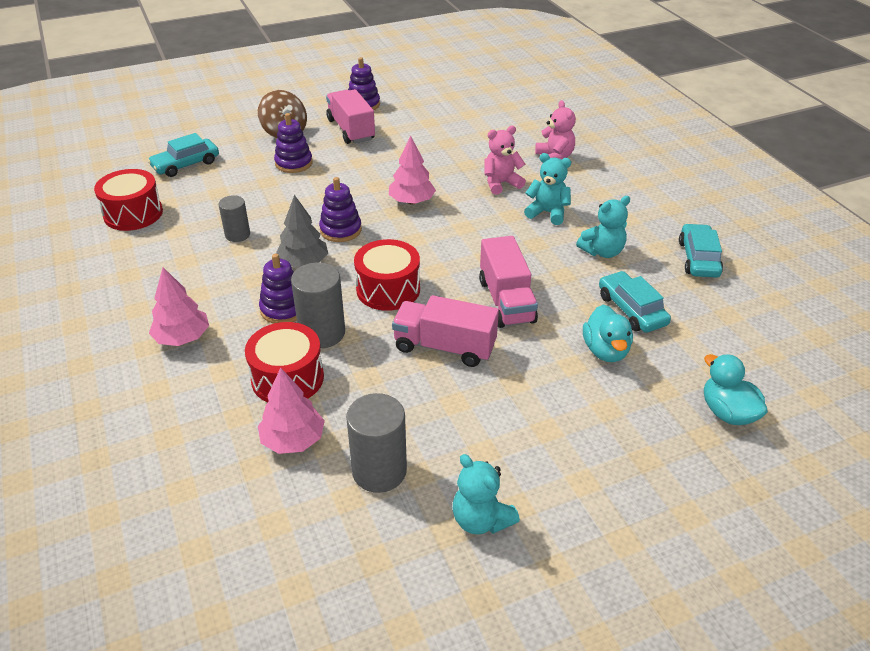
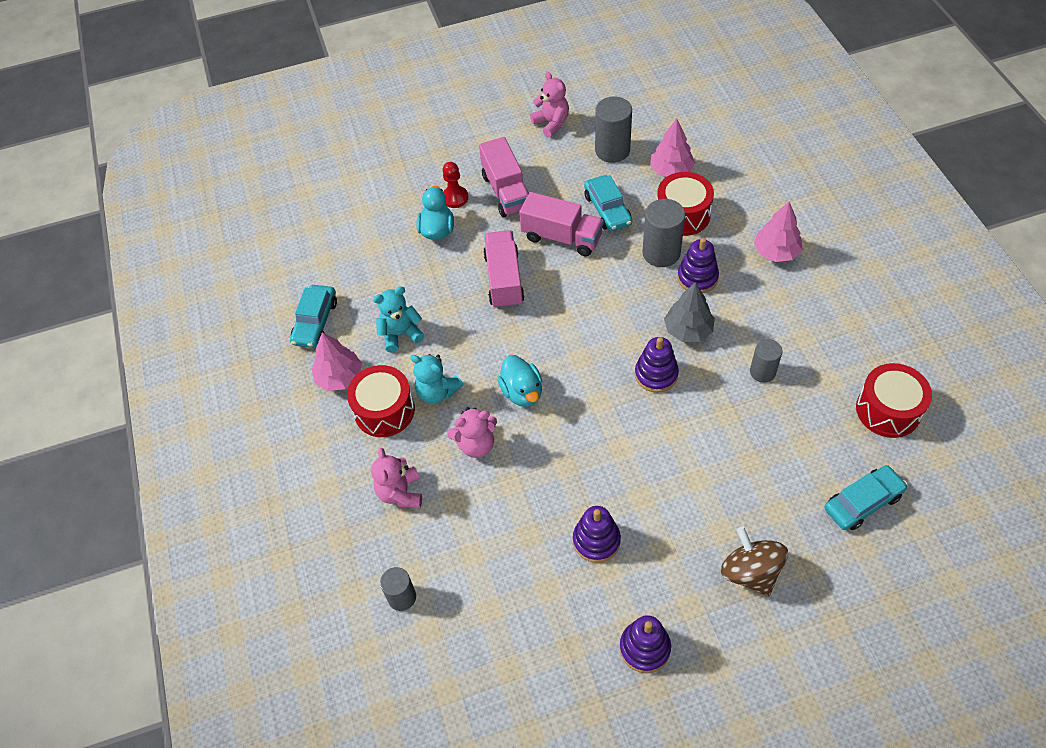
camera: 170 degrees left, 15 degrees up
(294, 163) = (725, 498): purple stacking toy -> purple stacking toy (596, 540)
(351, 130) = (658, 575): pink truck -> pink truck (506, 192)
(388, 289) = (607, 296): red drum -> red drum (384, 410)
(412, 201) = (580, 417): pink tree -> pink tree (339, 377)
(481, 520) = (551, 123): turquoise teddy bear -> pink teddy bear
(532, 116) = (402, 597): none -> grey cylinder
(598, 392) = (455, 198): none -> red pawn
(631, 310) = (401, 267): turquoise car -> turquoise car (607, 209)
(727, 412) = (372, 181): turquoise duck -> turquoise duck (522, 392)

